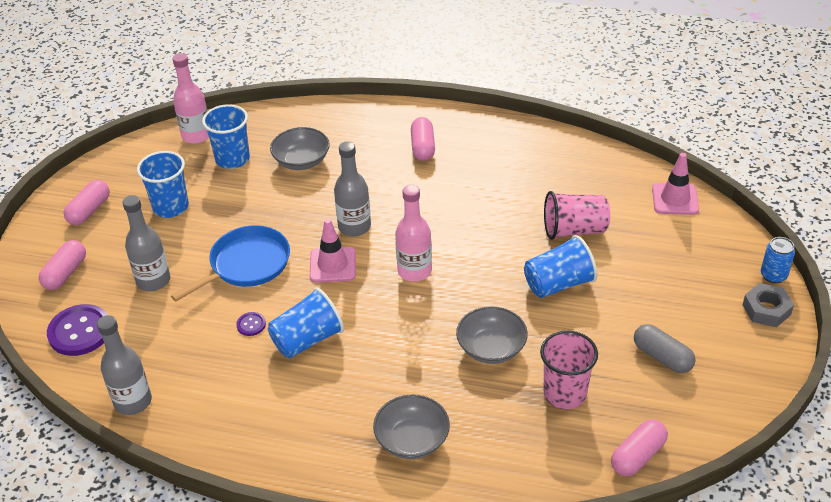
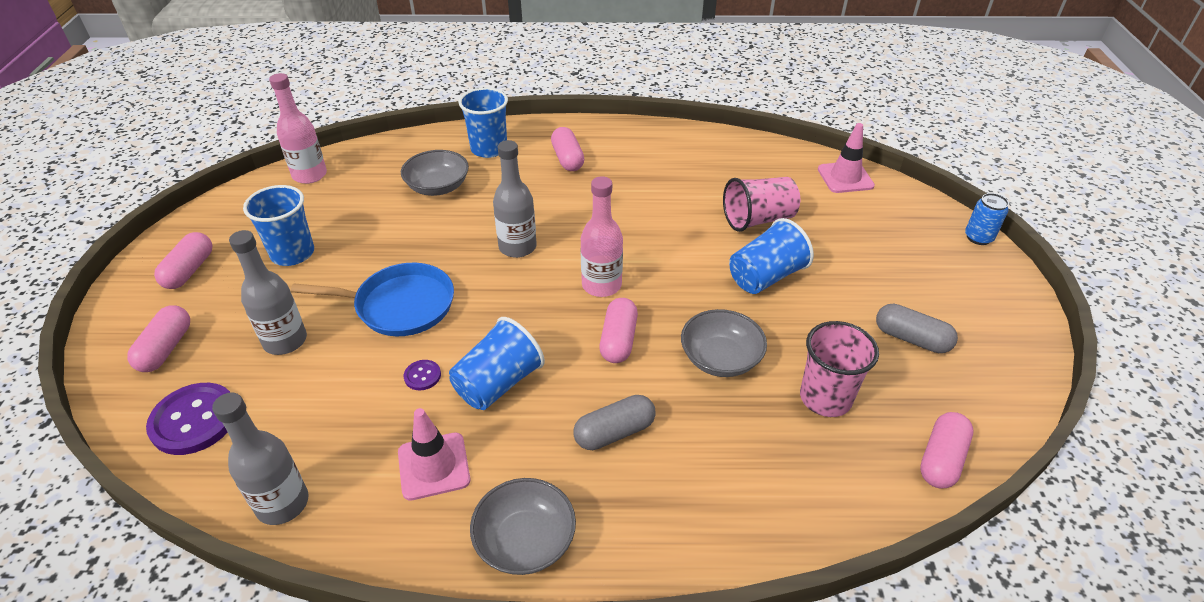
camera: 15 degrees left, 0 degrees up
(232, 159) = (357, 194): blue cup -> blue cup (489, 149)
(246, 264) = (400, 305): blue pan -> blue pan turned 60 degrees clockwise
(332, 265) = (504, 292): pink traffic cone -> pink traffic cone (434, 466)
(385, 392) = (614, 432): none -> grey capsule
(412, 440) = (668, 489): grey bowl -> grey bowl (525, 541)
(413, 320) = (618, 340): none -> pink capsule
(766, 310) = (990, 272): grey nut -> none

